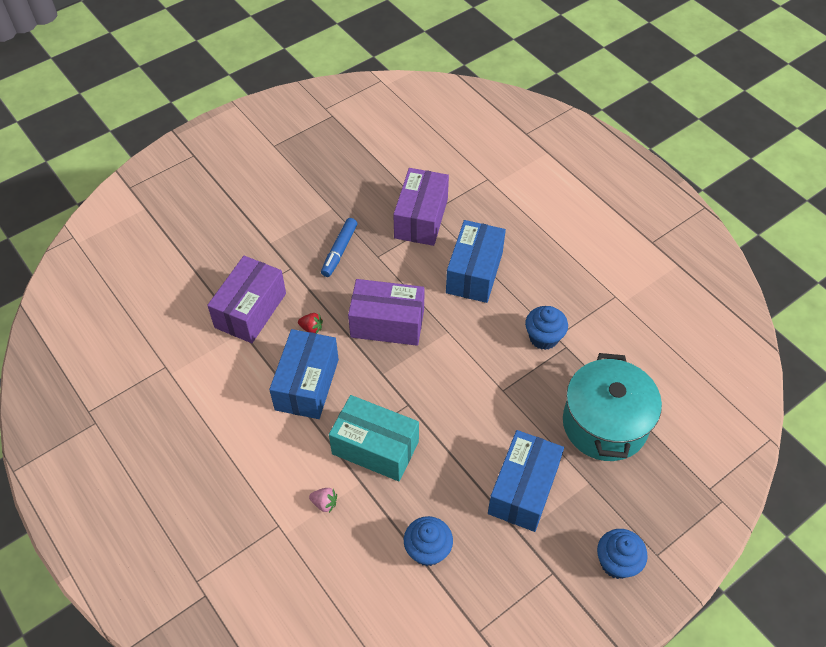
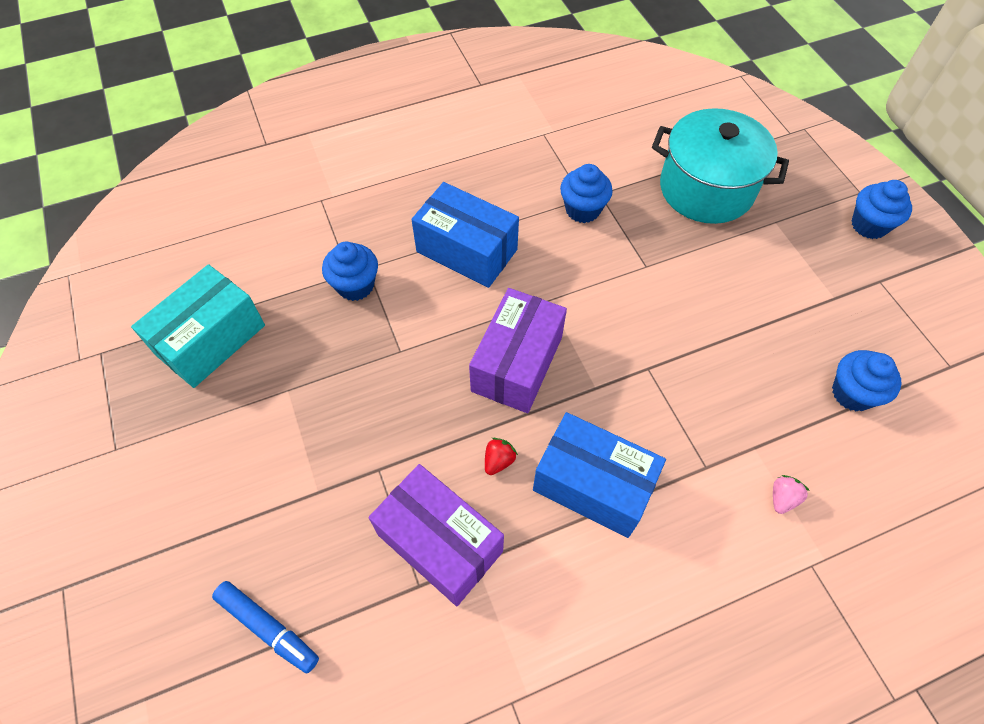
camera: 75 degrees left, 5 degrees up
(339, 251) = (372, 396): blue marker -> blue marker (268, 628)
(375, 447) = (706, 419): turquoise box -> turquoise box (211, 340)
(421, 218) = (355, 285): purple box -> blue cupcake
(523, 489) = (779, 281): blue box -> none

